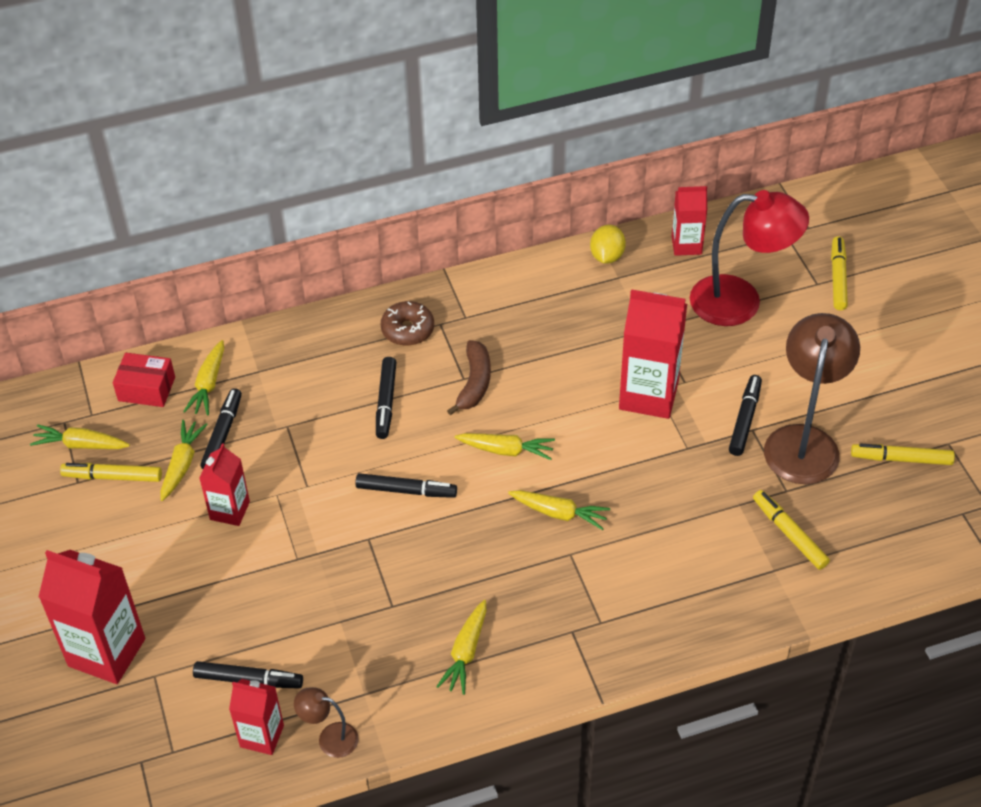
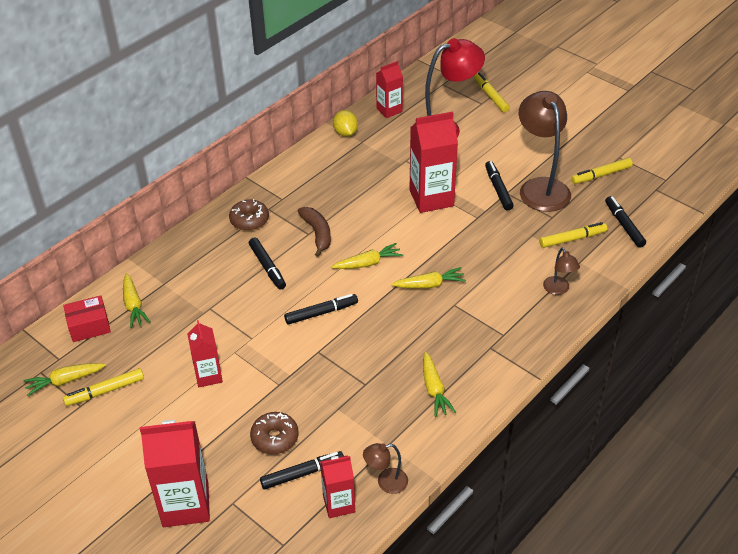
camera: 30 degrees left, 5 degrees down
(182, 464) = (152, 362): yellow carrot -> none
(222, 434) = (167, 331): black marker -> black marker (624, 225)
(248, 622) = (275, 438): none -> brown donut
(716, 595) = (558, 290): none -> brown lamp
(789, 534) = (572, 239): yellow marker -> yellow marker turned 135 degrees clockwise

